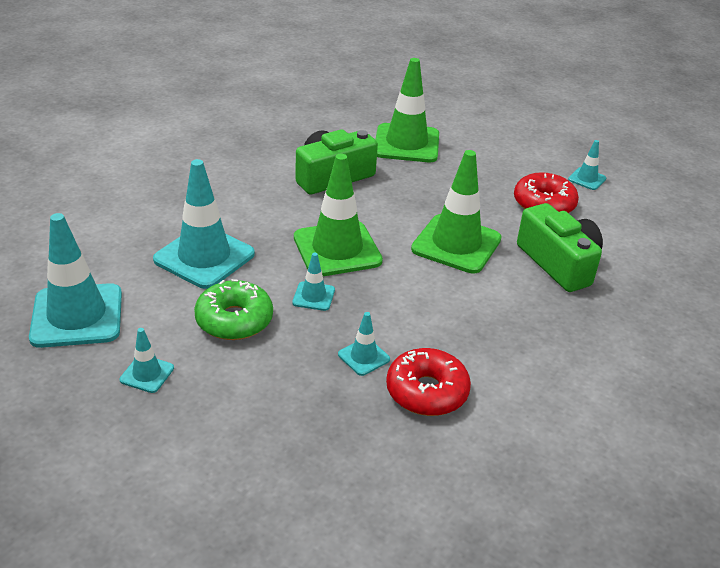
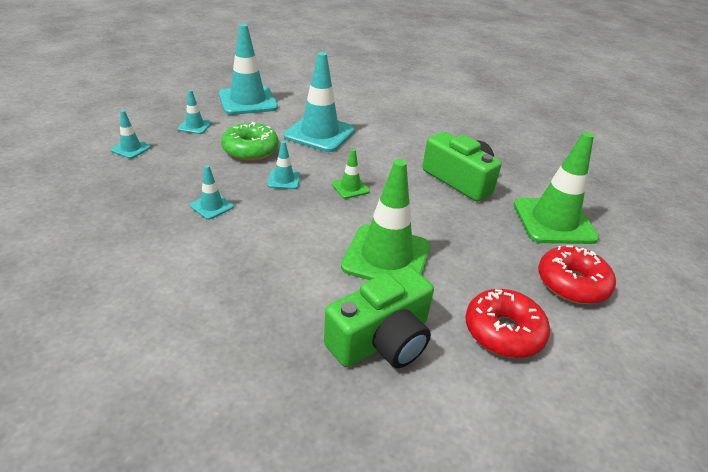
camera: 80 degrees right, 0 degrees up
(337, 249) = (350, 188): green traffic cone -> green traffic cone, size x0.46
(427, 391) = (168, 239): red donut -> red donut (572, 283)
(587, 179) = (598, 384): turquoise traffic cone -> turquoise traffic cone (131, 149)

